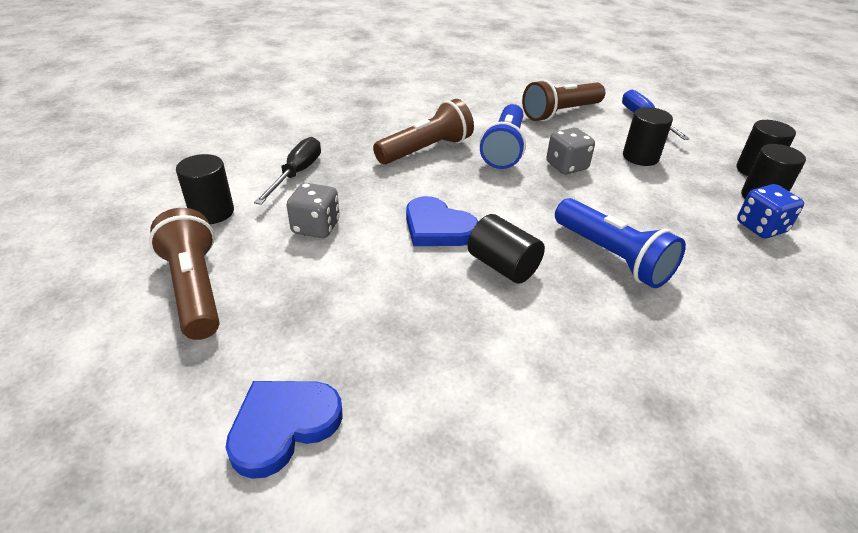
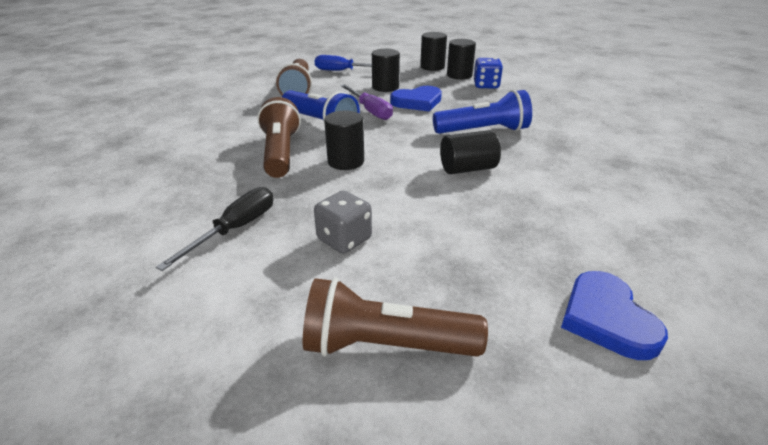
camera: 60 degrees left, 5 degrees down
(212, 212) = (246, 306): black cylinder -> black cylinder (346, 161)
(297, 174) = (235, 229): black screwdriver -> black screwdriver turned 75 degrees clockwise
(437, 227) = (400, 180): blue heart -> blue heart (417, 102)
(566, 166) = (370, 111): grey dice -> purple screwdriver

